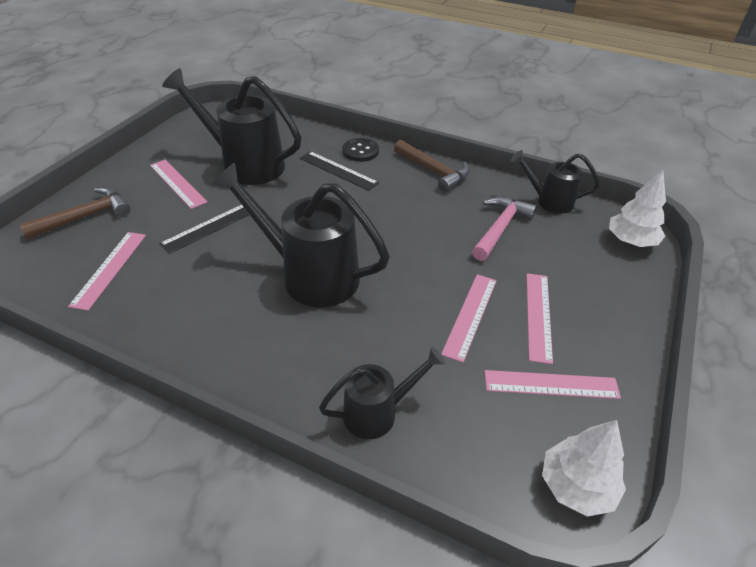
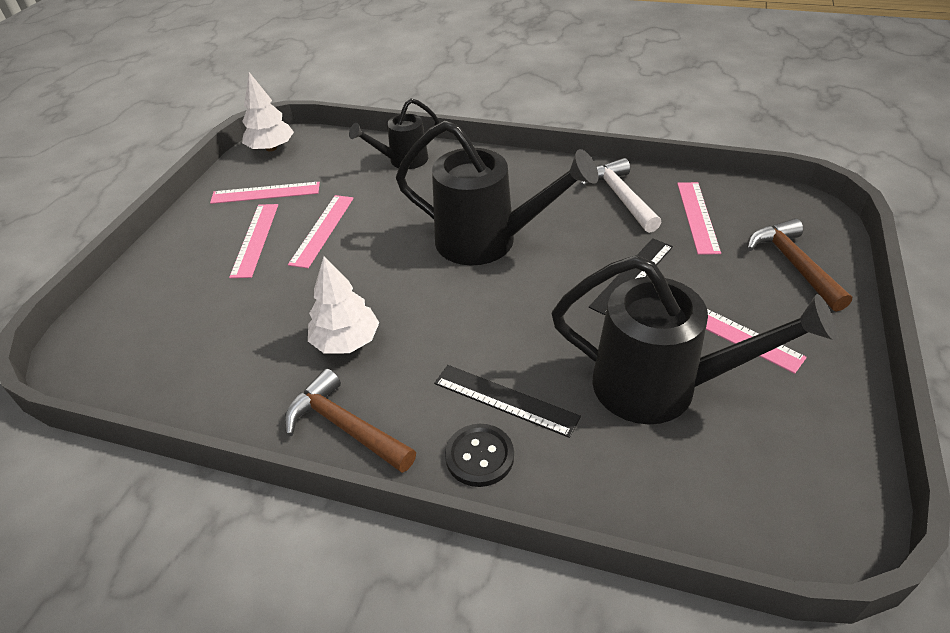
camera: 175 degrees right, 0 degrees up
(85, 217) = (793, 264): brown hammer -> brown hammer turned 120 degrees clockwise
(158, 304) = (620, 197): none -> white hammer
(500, 228) = (263, 332): pink hammer -> none
(549, 201) = (173, 391): black watering can -> none
(631, 241) = (96, 341): white tree -> white tree (346, 341)

